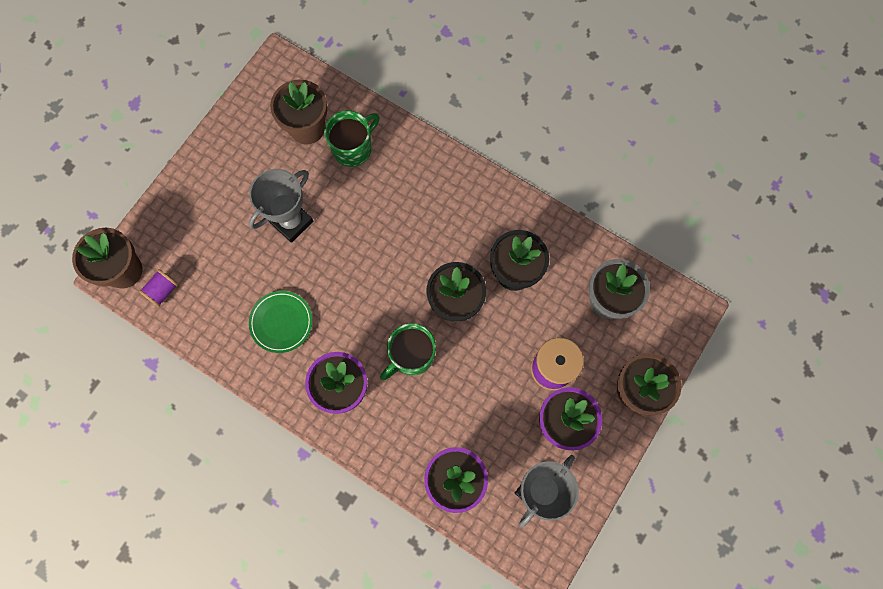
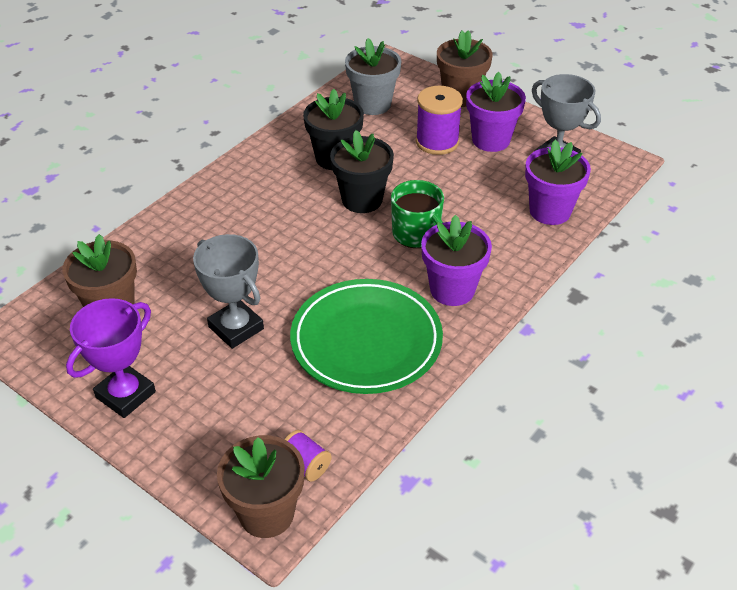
camera: 85 degrees left, 30 degrees down
(224, 158) = (125, 395): none -> purple trophy
(281, 322) = (366, 341): green plate -> green plate, size x1.91
(353, 148) = (153, 269): green mug -> none

